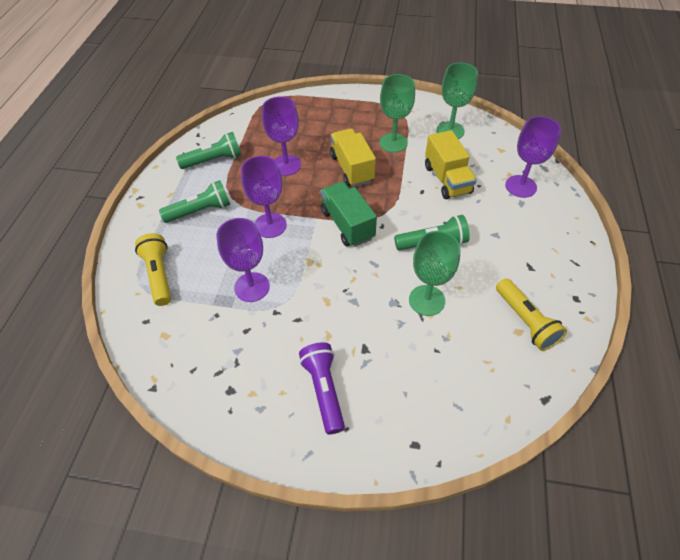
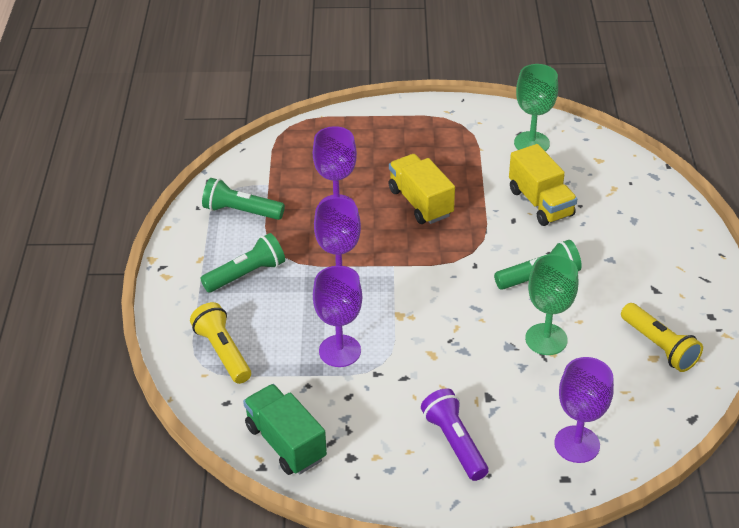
camera: 10 degrees left, 10 degrees down
(214, 160) = (241, 211): green flashlight -> green flashlight turned 135 degrees counterclockwise
(347, 224) = (433, 269): green truck -> green truck (285, 443)
(393, 143) = (464, 165): green goblet -> none
(520, 186) = (630, 201): purple goblet -> purple goblet (577, 444)

